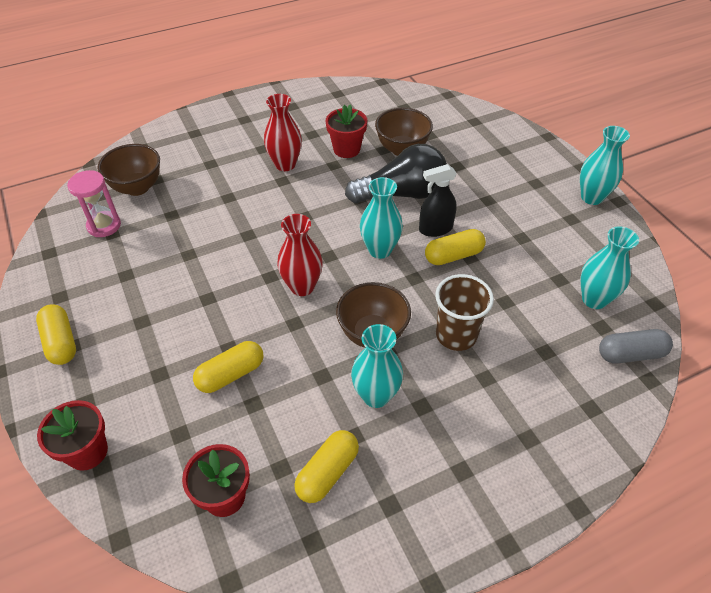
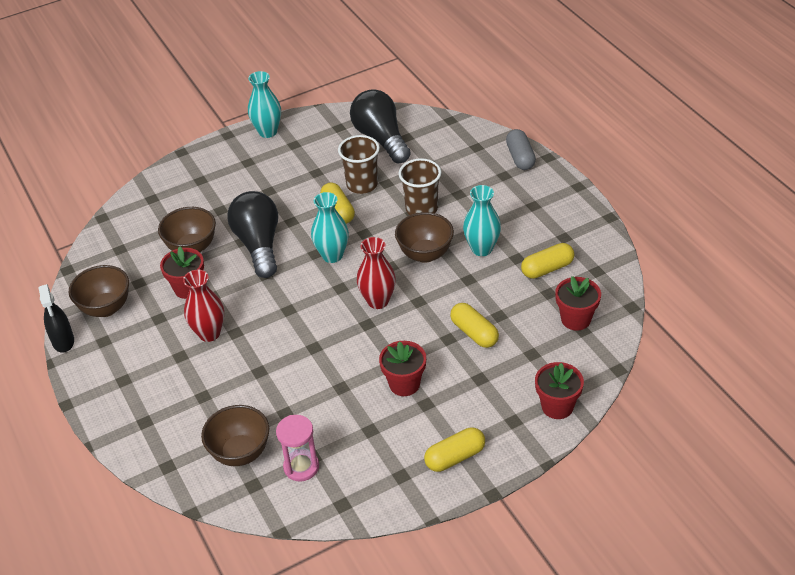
camera: 90 degrees left, 5 degrees down
(175, 304) = (404, 384): none -> red flower pot
(327, 472) = (547, 269): yellow capsule -> yellow capsule turned 60 degrees counterclockwise
(330, 104) = (106, 308): none -> brown bowl
(435, 229) = (306, 222): black spray bottle -> black spray bottle (63, 341)
(501, 278) = (362, 184): none -> brown cup
(594, 299) = (381, 139): turquoise vase -> black light bulb
(630, 354) = (430, 126): grey capsule -> grey capsule (520, 157)

